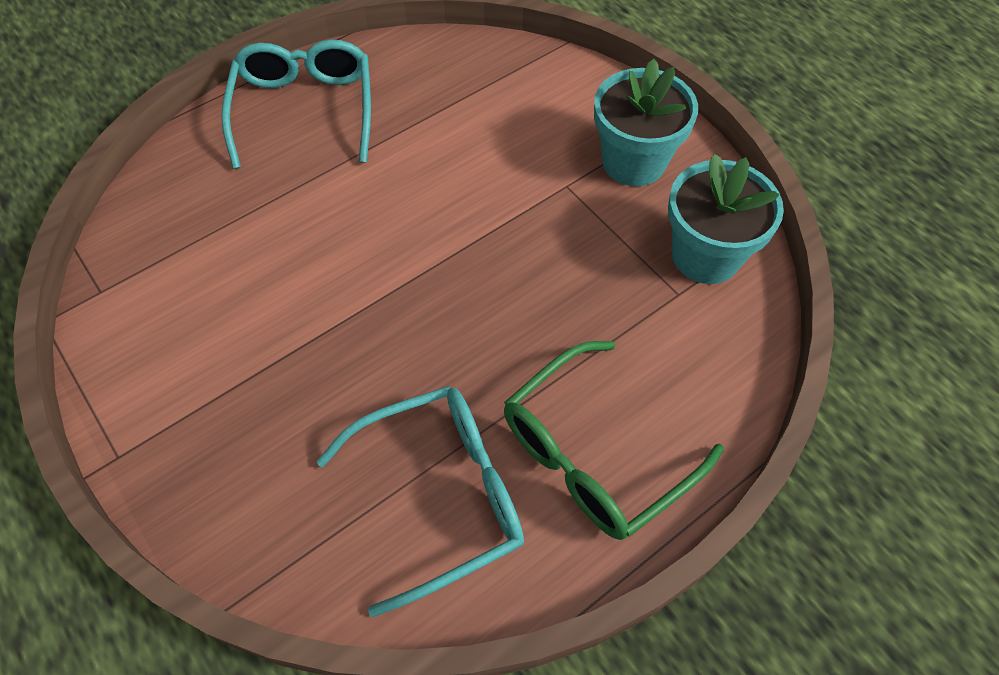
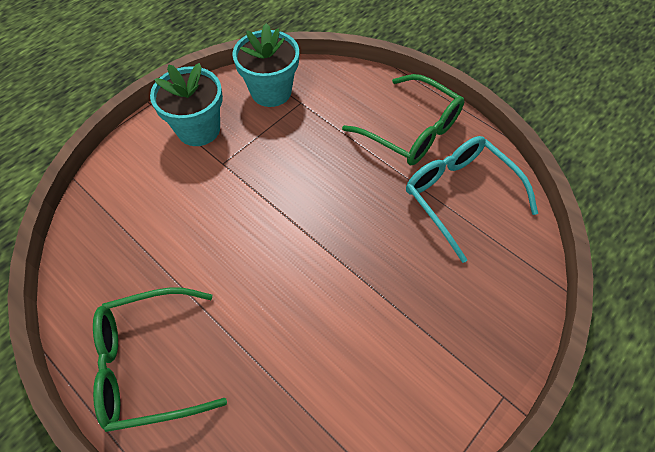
camera: 100 degrees left, 0 degrees up
(305, 110) = (149, 363): turquoise glasses -> green glasses

